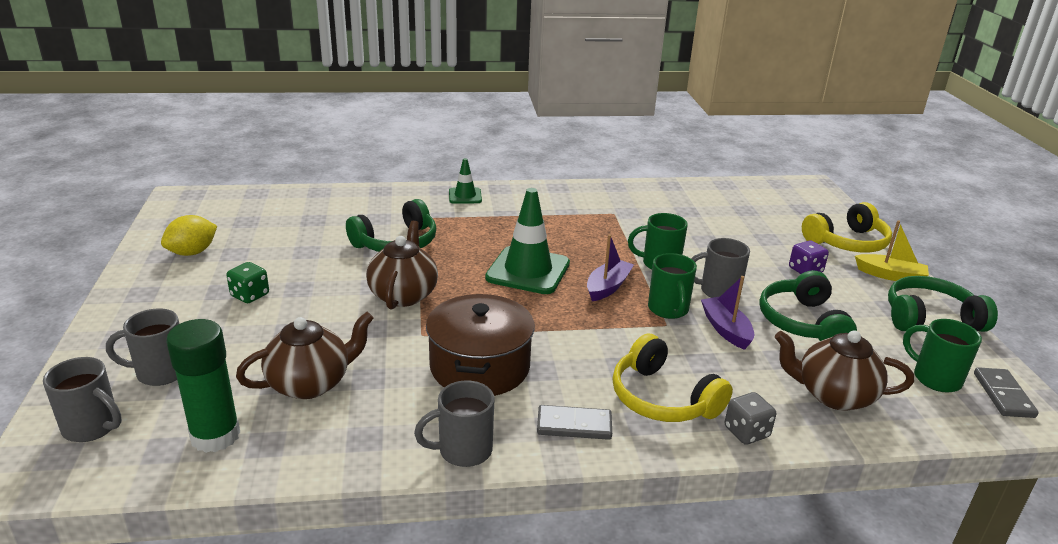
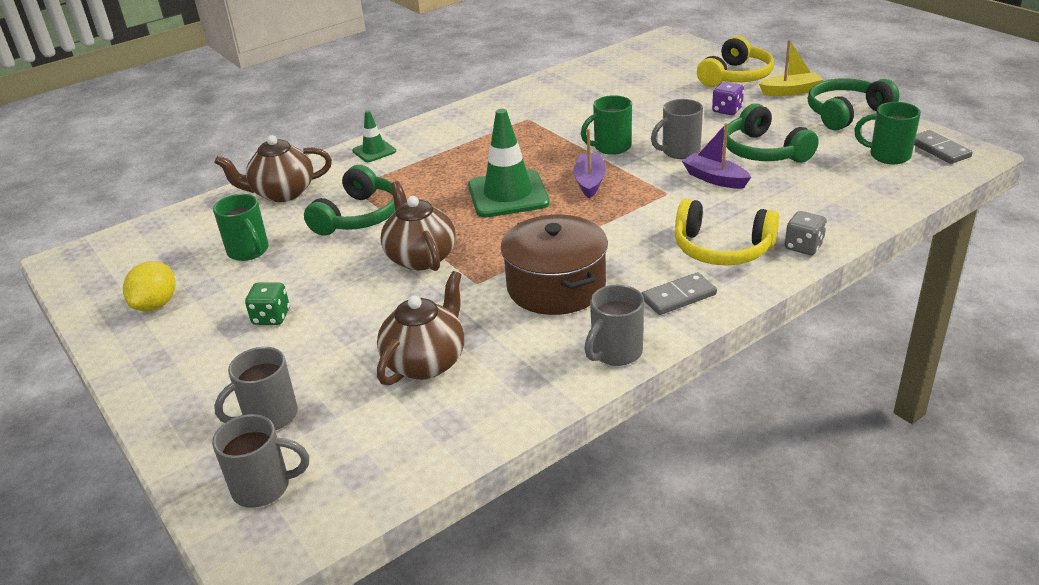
camera: 25 degrees left, 5 degrees up
(215, 436) = (392, 439): green glue stick -> none
(668, 310) = (656, 181): green mug -> green mug (249, 251)
(833, 395) = (835, 195): brown teapot -> brown teapot (282, 193)

